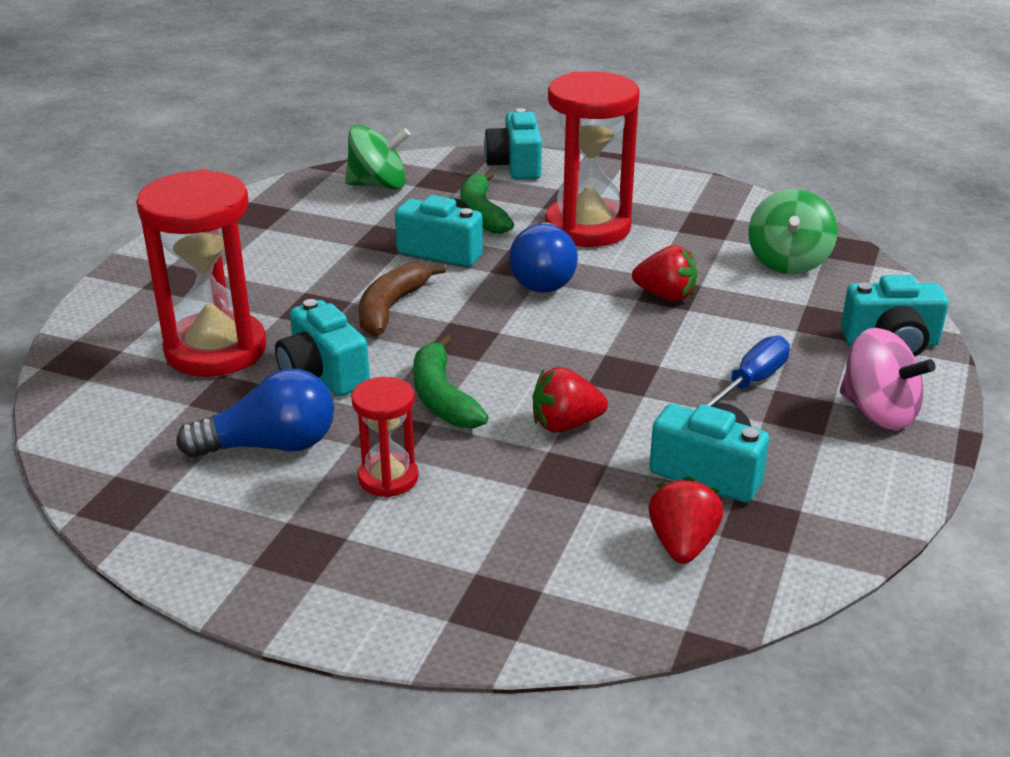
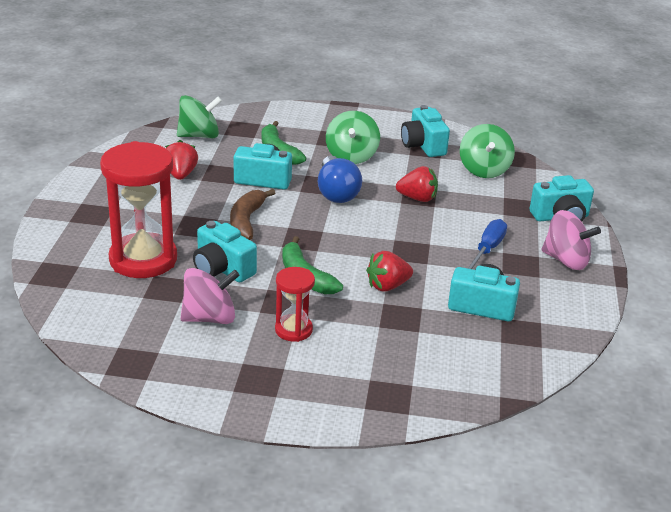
camera: 15 degrees left, 0 degrees up
(270, 445) = (210, 318): blue light bulb -> pink spinning top
(515, 165) = (286, 115): turquoise camera -> turquoise camera (423, 146)
(588, 228) = (351, 156): red hourglass -> green spinning top
(682, 544) = (482, 349): red strawberry -> red strawberry (180, 175)

